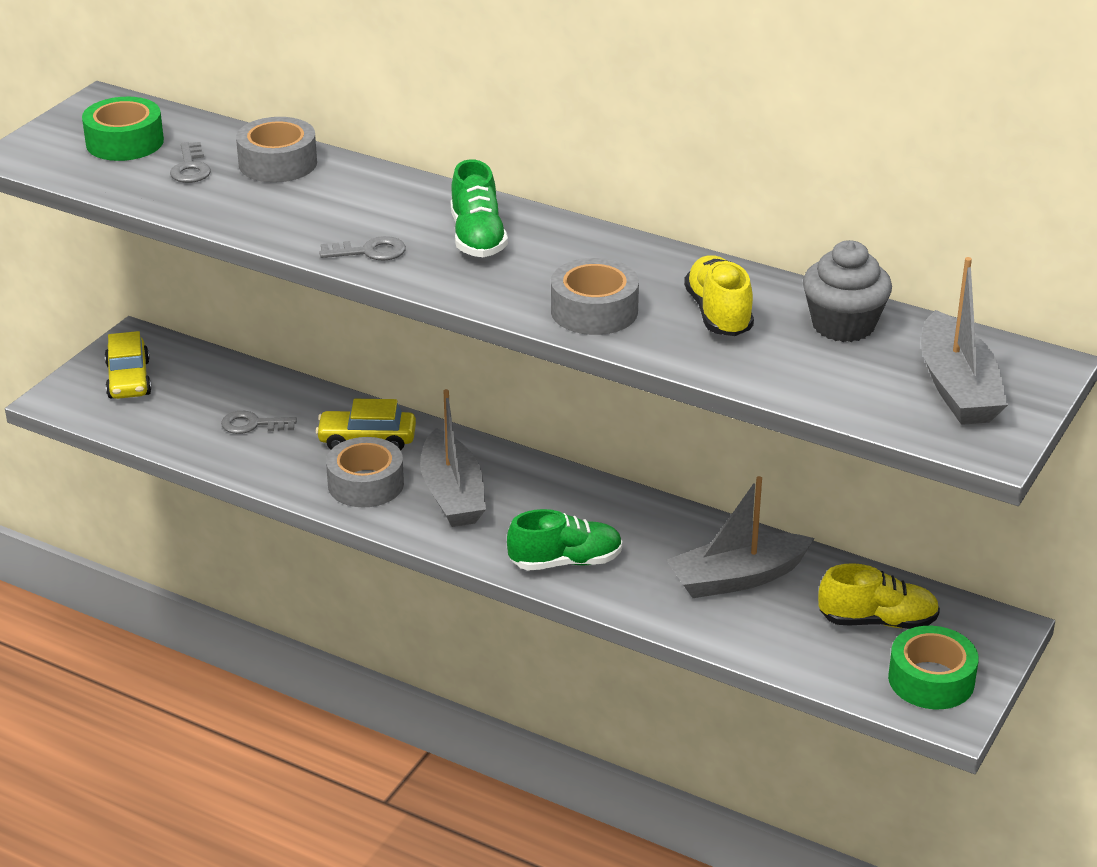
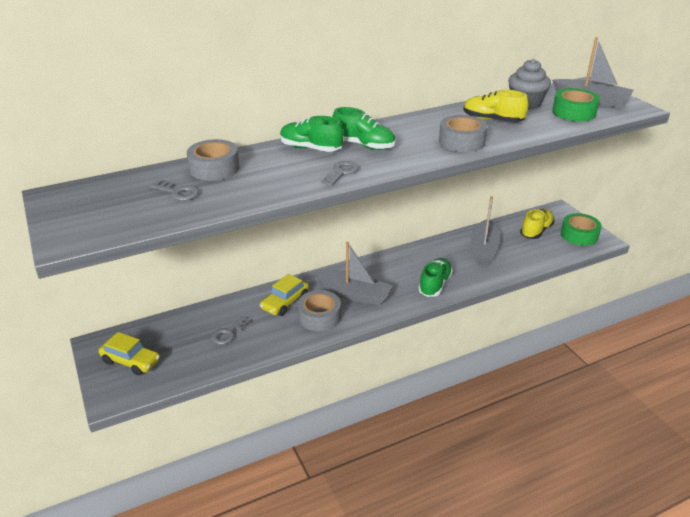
camera: 55 degrees left, 0 degrees up
(124, 142) = (114, 203): green tape -> green tape (574, 112)
(417, 204) = (310, 148): none -> green shoe

